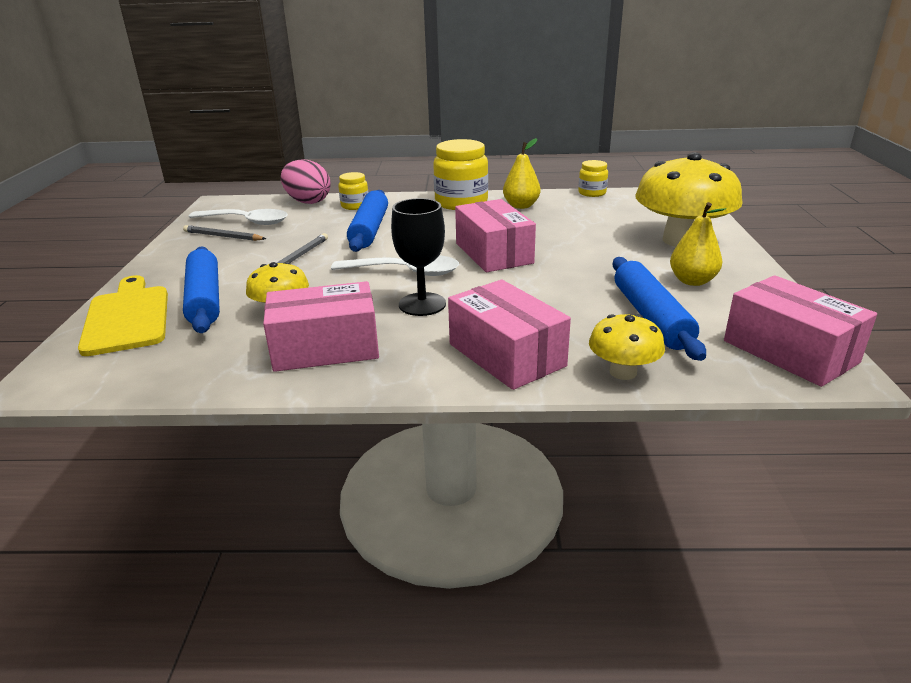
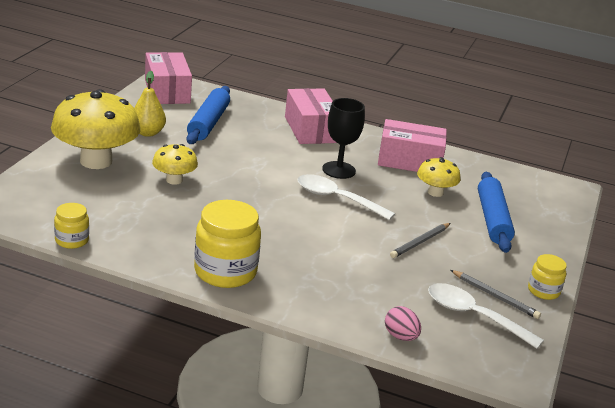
camera: 165 degrees left, 0 degrees up
(127, 317) = (544, 220): yellow cutting board -> none
(308, 201) = (400, 336): pink egg -> pink egg, size x0.59
(355, 206) = (346, 307): yellow jar -> yellow jar (543, 291)
(369, 230) = (345, 258): blue rolling pin -> none
(493, 253) = (255, 195): pink box -> none
(521, 206) = (169, 245): yellow pear -> none
(623, 372) = (260, 107): yellow mushroom -> yellow mushroom (174, 180)

